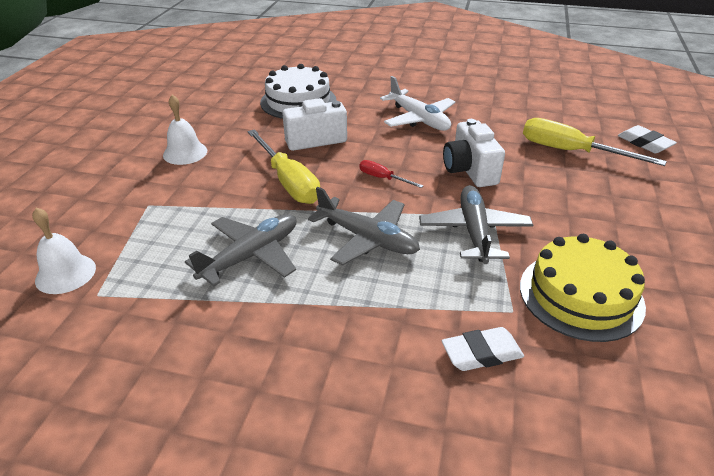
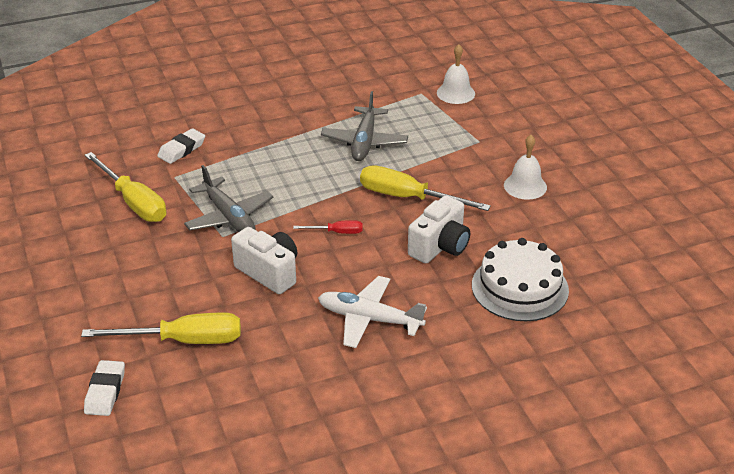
camera: 145 degrees right, 0 degrees up
(368, 239) = (301, 181): grey plane -> none
(581, 295) = (133, 202): yellow cake -> yellow screwdriver
(644, 143) = (105, 391): white eraser -> white eraser turned 75 degrees clockwise

